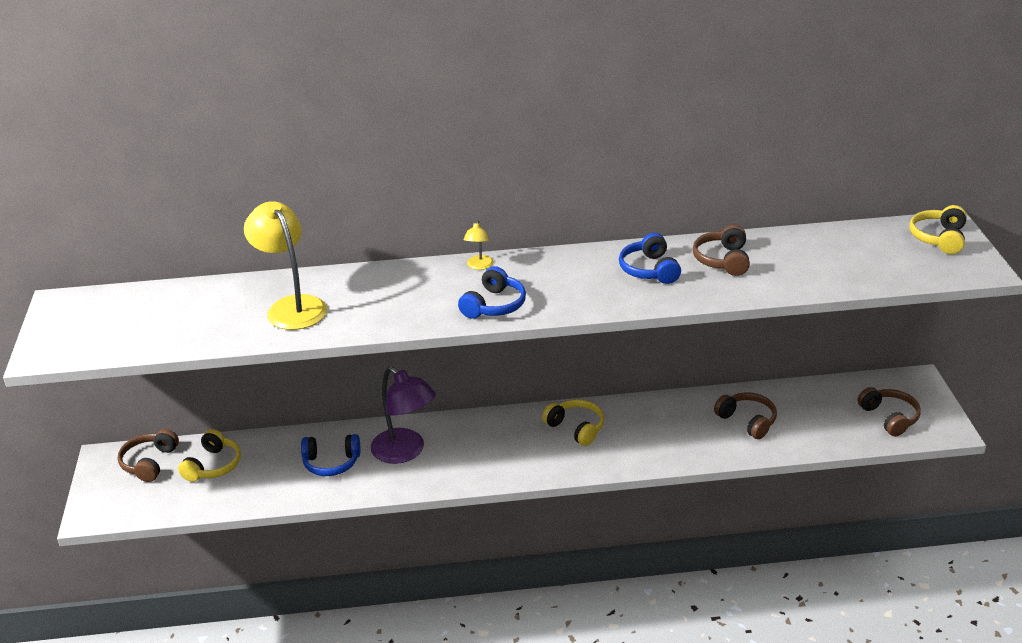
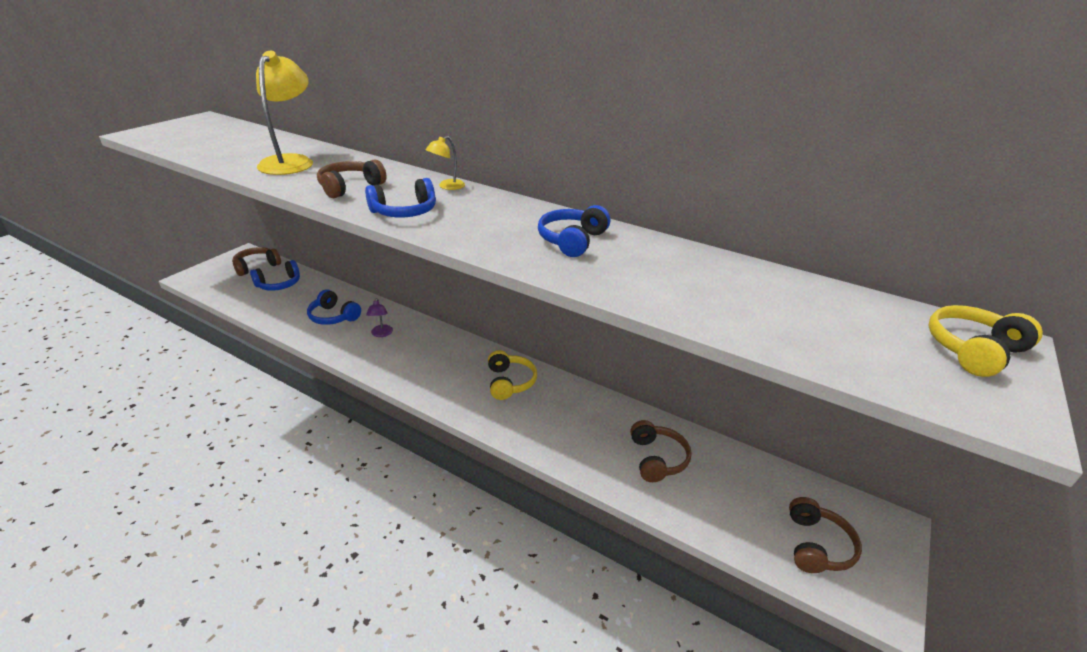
camera: 35 degrees right, 0 degrees up
(213, 465) = (279, 284): yellow headphones -> blue headphones
(405, 452) = (381, 334): purple lamp -> purple lamp, size x0.47
(723, 260) = (656, 261): brown headphones -> brown headphones (350, 187)

